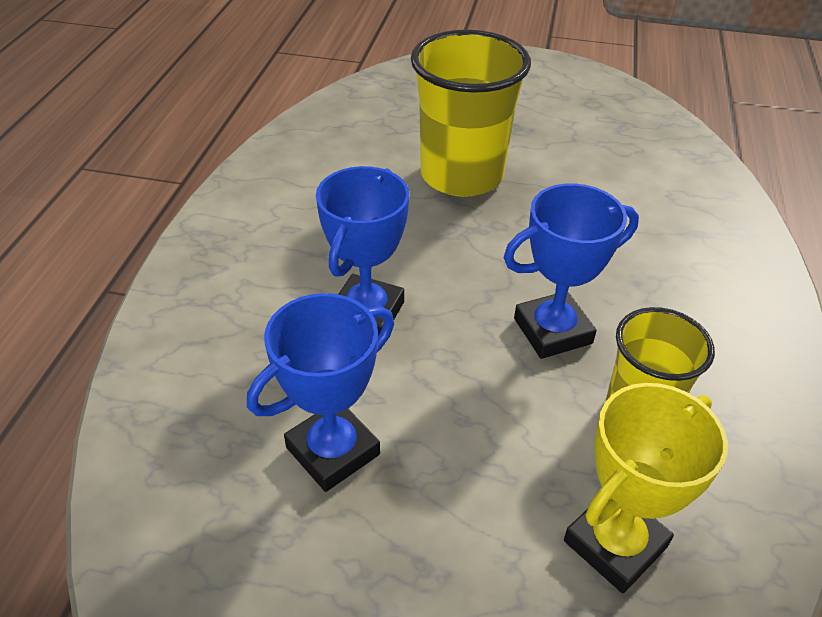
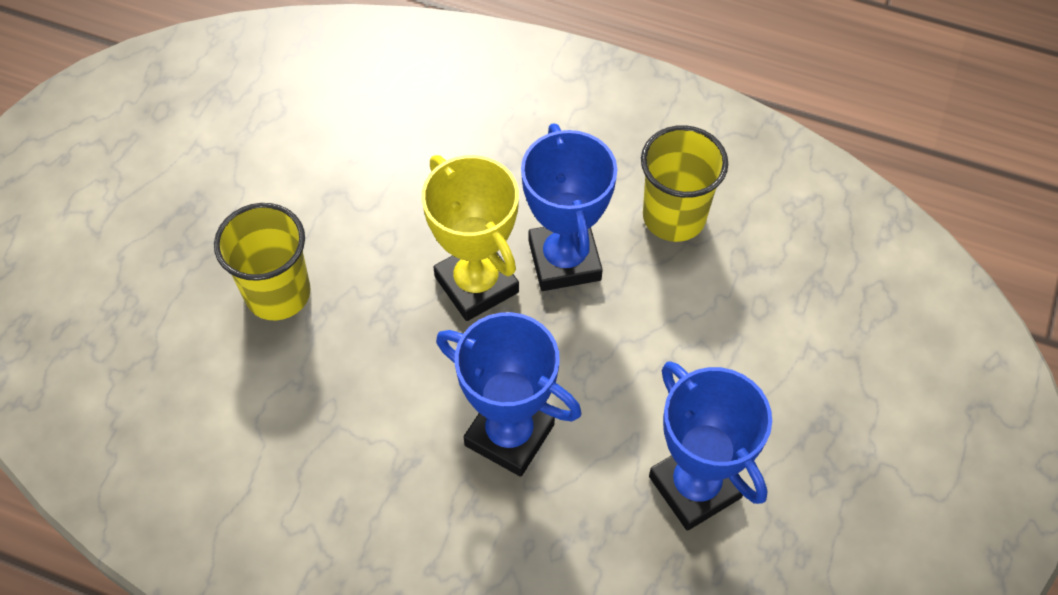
camera: 80 degrees left, 15 degrees up
(461, 175) = (278, 293): yellow cup -> yellow cup, size x0.61
(615, 544) = (806, 275): yellow trophy -> yellow trophy (476, 284)

